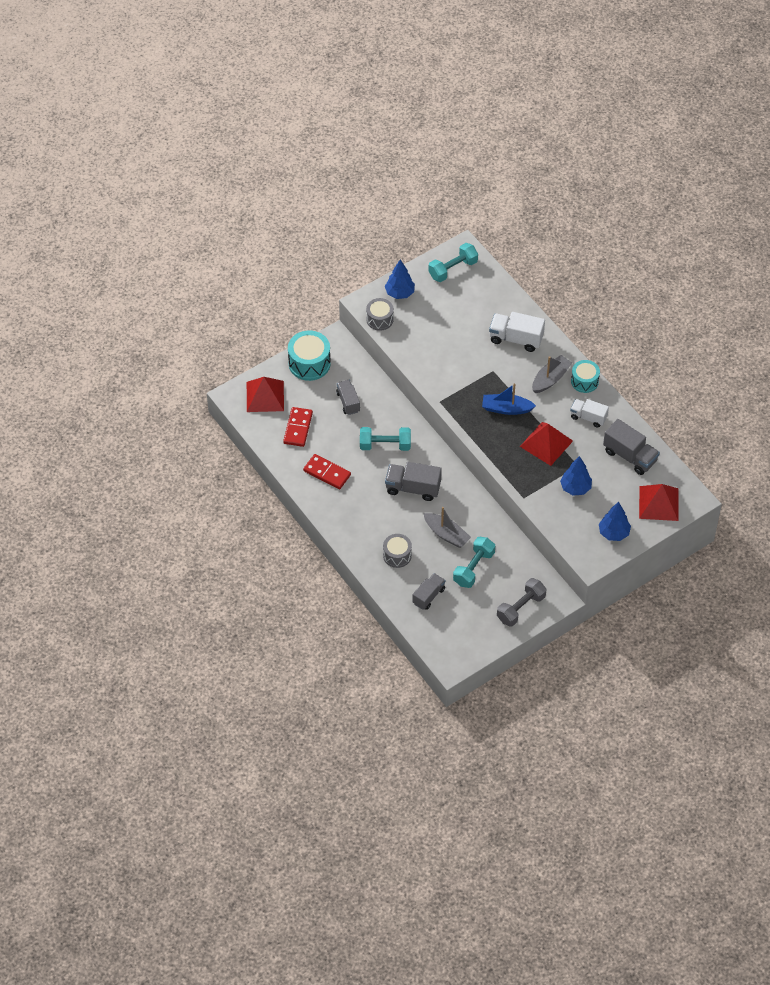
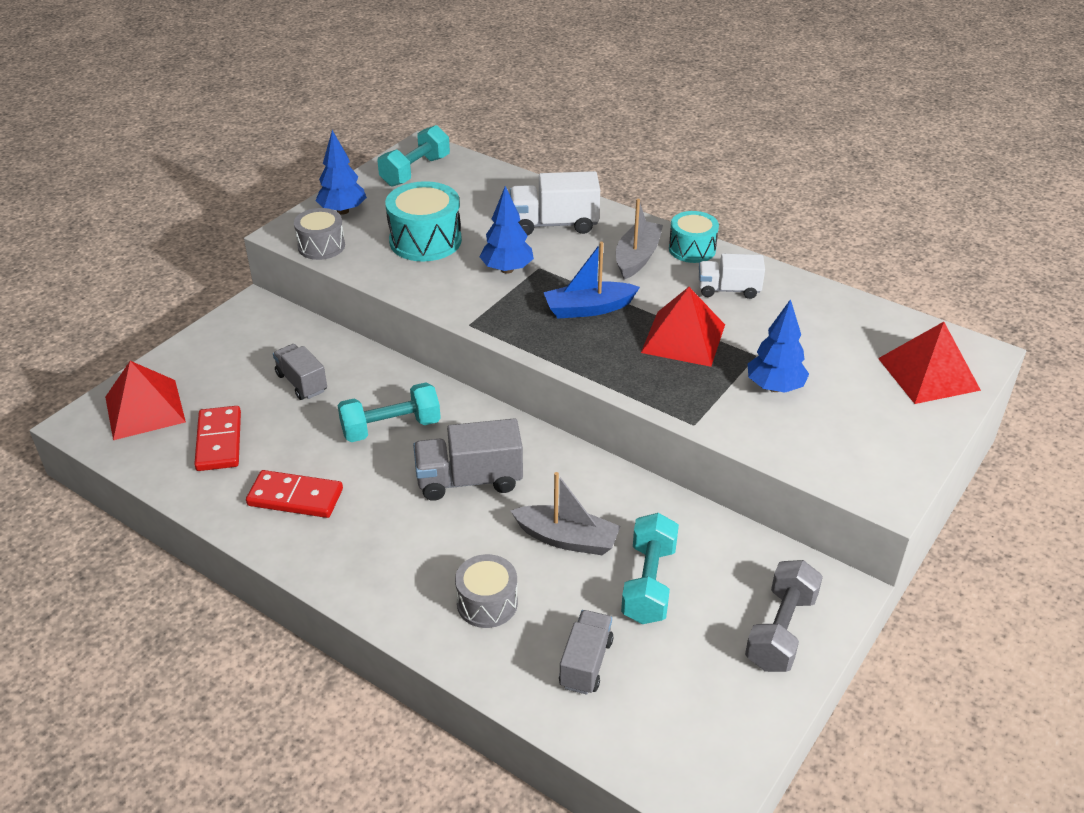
camera: 20 degrees left, 15 degrees down
(309, 363) = (216, 347): turquoise drum -> turquoise drum (425, 241)
(613, 533) = (889, 437): blue tree -> blue tree (507, 269)
(630, 456) = (831, 322): grey truck -> none

